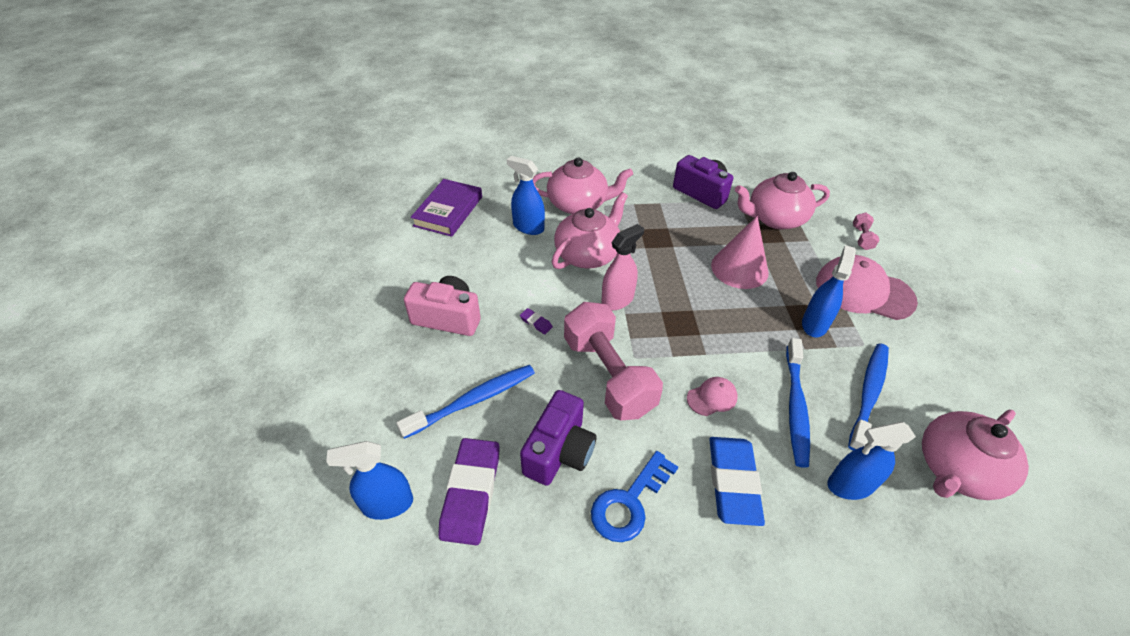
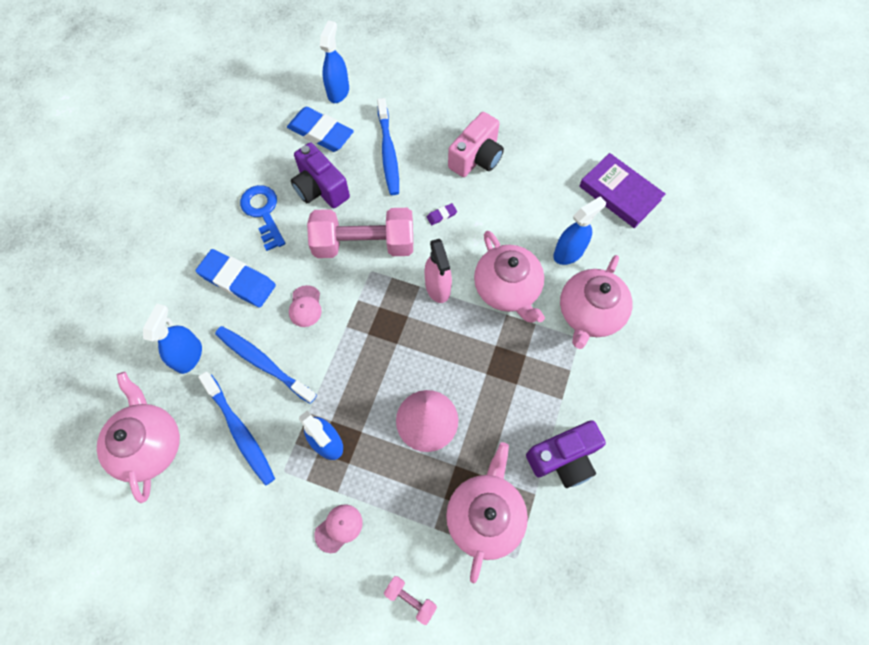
camera: 115 degrees right, 20 degrees up
(471, 493) = (321, 133): purple eraser -> blue eraser
(864, 291) = (339, 528): pink cap -> pink cap, size x0.47

